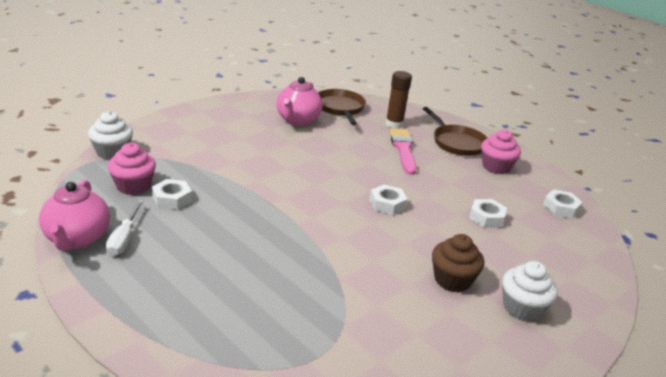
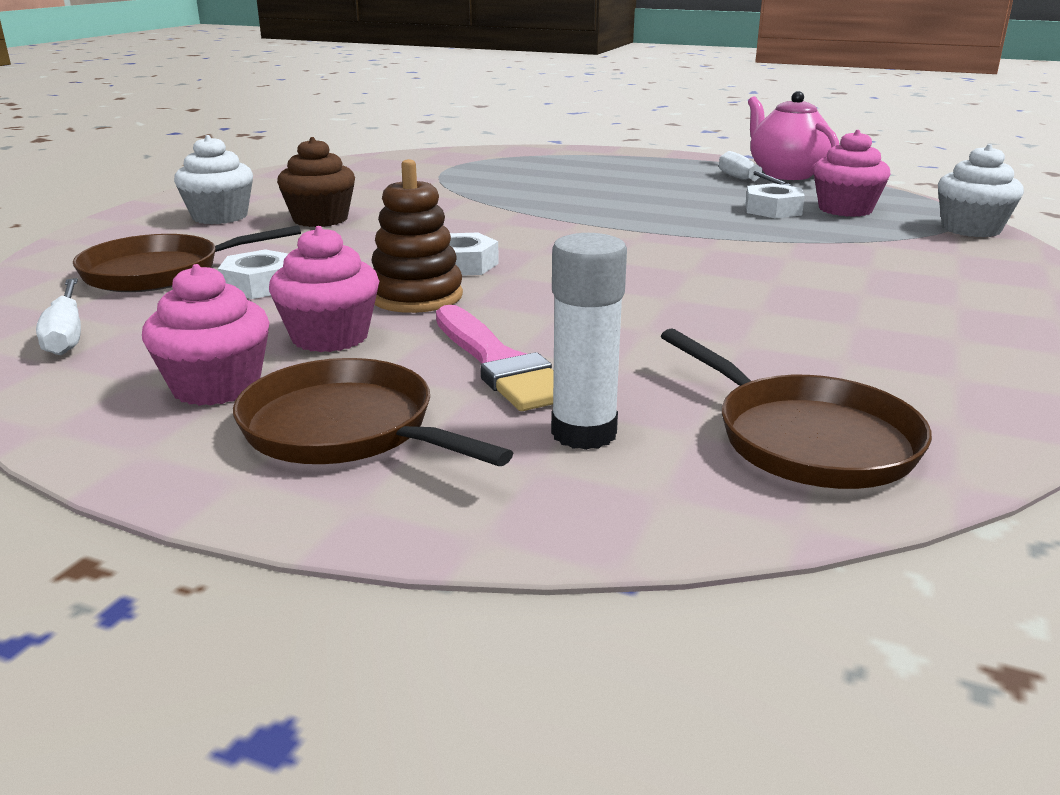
camera: 160 degrees right, 5 degrees down
(297, 120) = (839, 360): pink teapot -> none
(394, 124) = (584, 433): brown glue stick -> white glue stick
(418, 188) = (416, 296): none -> brown stacking toy
(457, 177) = (330, 337): none -> pink cupcake
(539, 245) = (160, 272): none -> brown pan
(561, 208) = (66, 334): white nut -> white screwdriver

